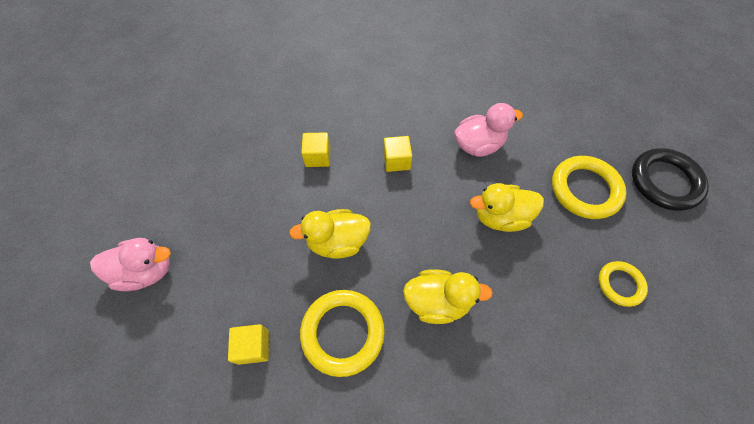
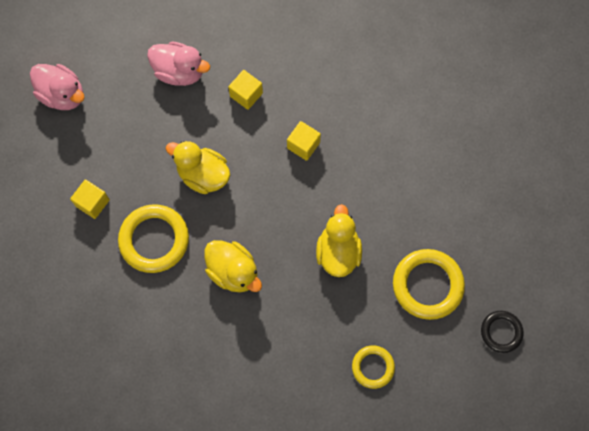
camera: 40 degrees right, 10 degrees up
(478, 145) = (381, 183): pink duck -> pink duck (180, 72)
(500, 217) = (338, 252): yellow duck -> yellow duck turned 60 degrees clockwise
(665, 182) = (501, 332): black ring -> black ring, size x0.58

